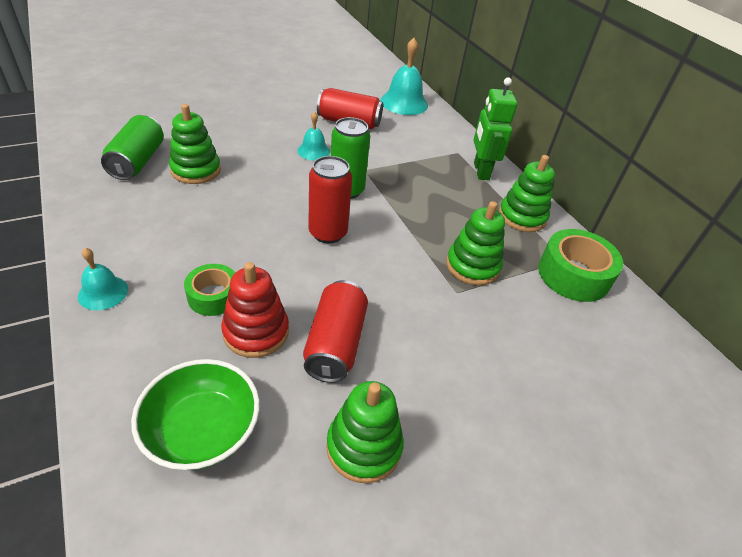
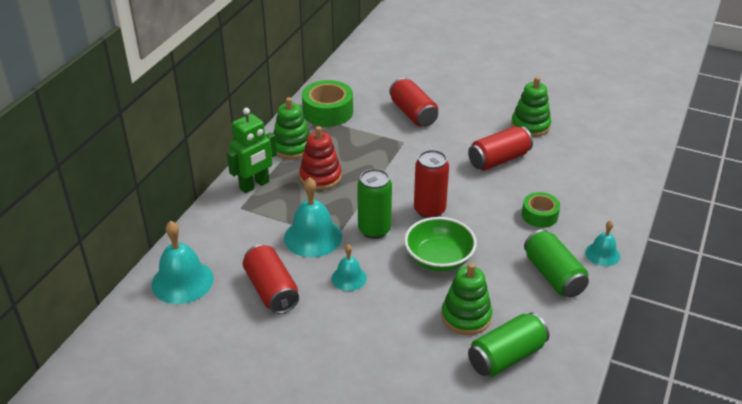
camera: 125 degrees left, 5 degrees down
(145, 239) = (553, 275): none -> green can
(202, 430) = (593, 166): green bowl -> green bowl (439, 258)
(256, 332) = (533, 186): red stacking toy -> red stacking toy (320, 177)
(379, 161) = (313, 237): none -> turquoise bell
(472, 266) = (373, 145): green stacking toy -> none
(510, 341) = (413, 113): none -> red can

